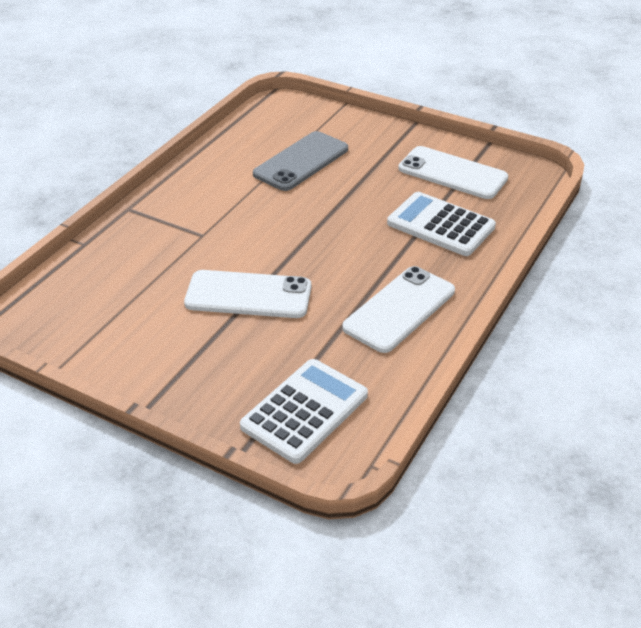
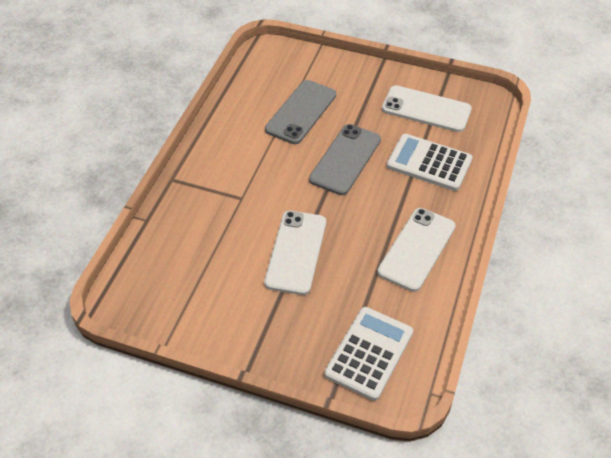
camera: 10 degrees left, 10 degrees up
(248, 295) = (296, 252): white phone -> white phone turned 75 degrees counterclockwise
(339, 211) = (345, 159): none -> grey phone

